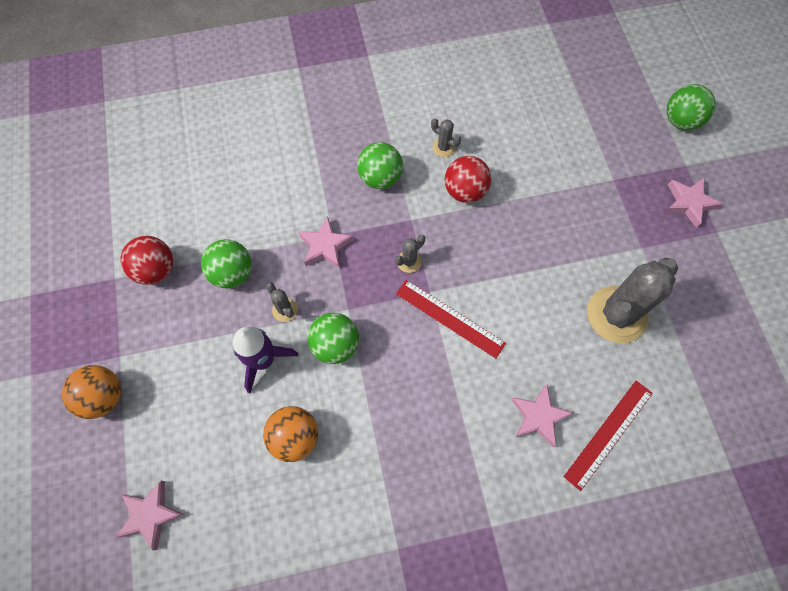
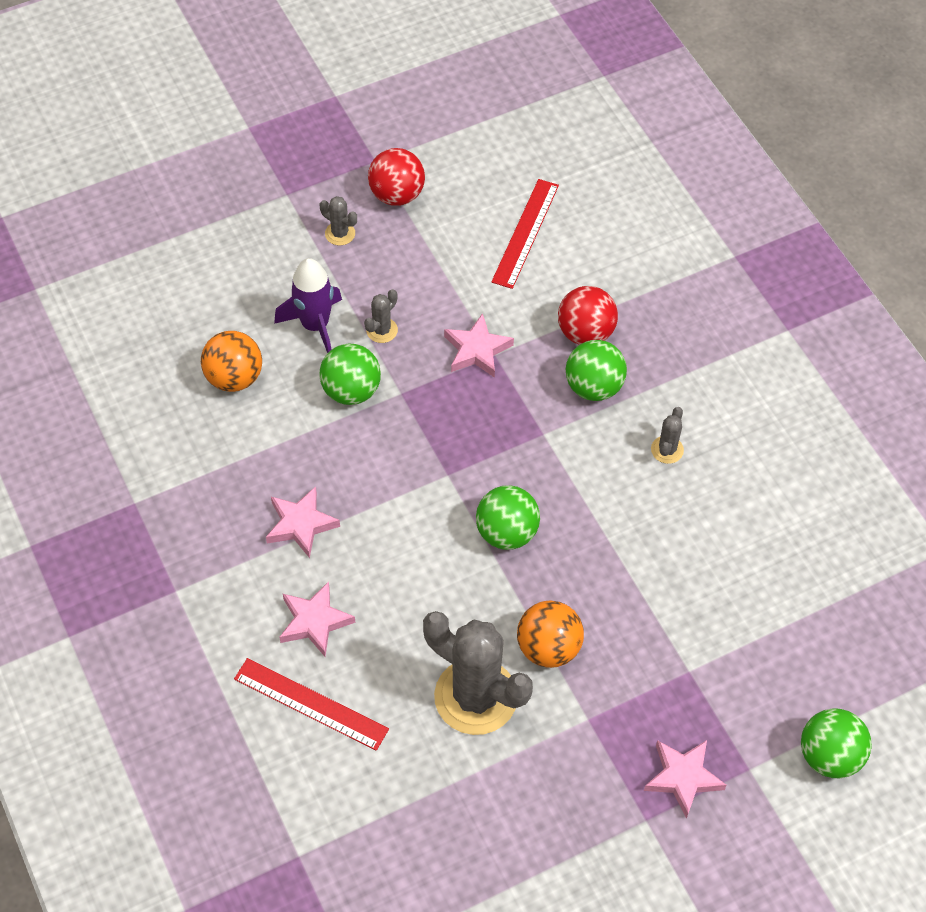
camera: 75 degrees right, 10 degrees down
(103, 397) = (239, 196): orange ball -> orange ball (548, 648)
(150, 515) = (128, 273): pink star -> pink star (300, 524)
(232, 273) = (413, 267): green ball -> green ball (506, 532)
(409, 261) = (482, 443): grey cactus -> grey cactus (340, 233)
(449, 318) = (417, 503): red ruler -> red ruler (525, 233)
(465, 191) = (606, 487): red ball -> red ball (585, 333)

